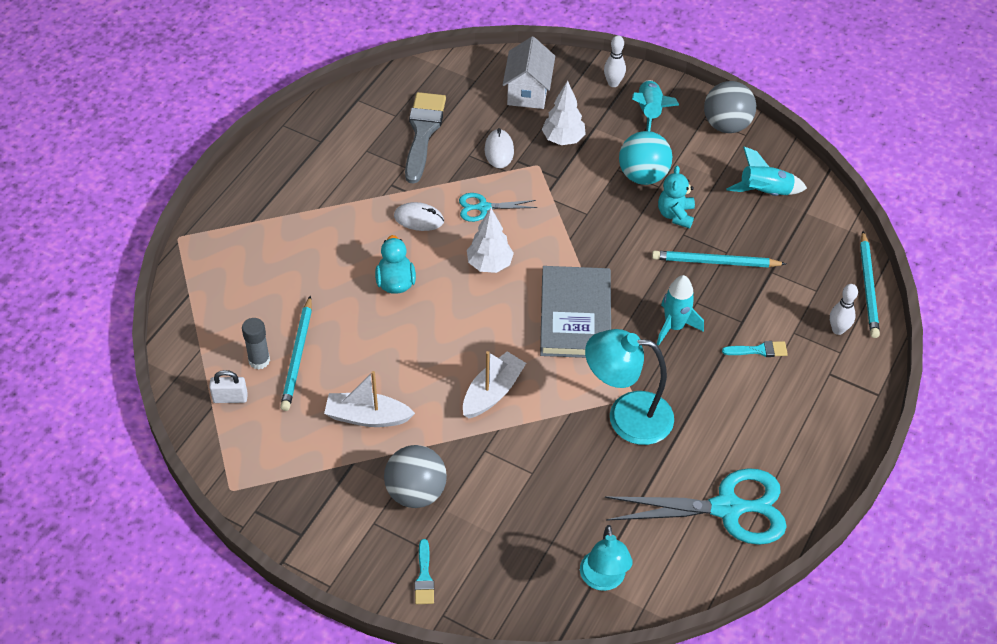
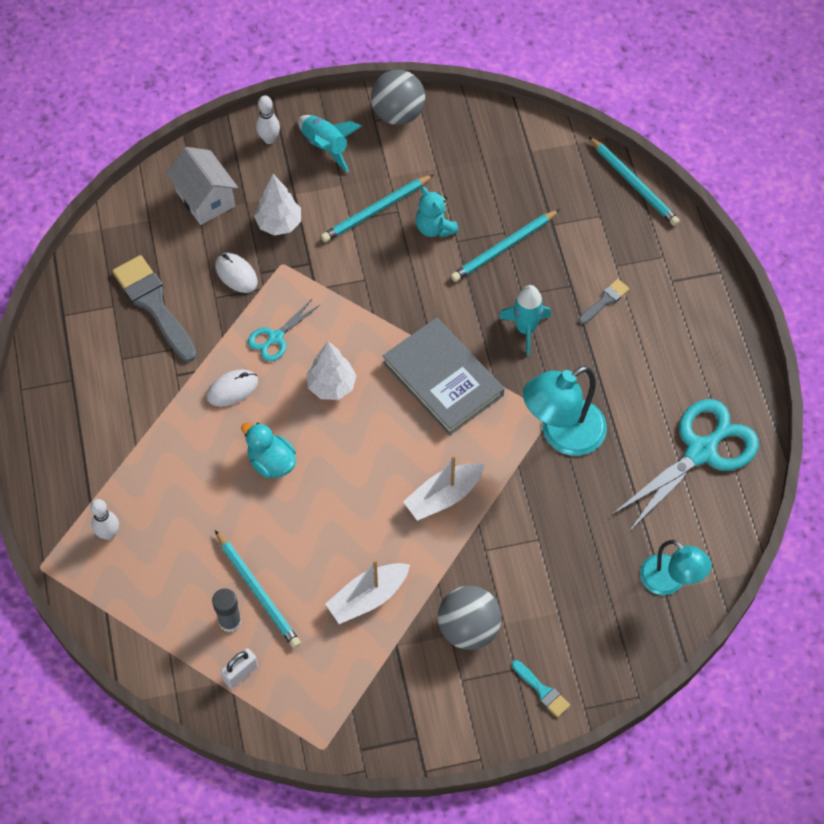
camera: 40 degrees left, 10 degrees up
(492, 392) = (443, 496): white boat -> white boat turned 120 degrees counterclockwise
(643, 176) = (376, 210): turquoise ball -> turquoise pencil
(759, 350) = (605, 301): turquoise brush -> grey brush
(765, 192) = (484, 155): turquoise rocket -> none
(838, 330) = (645, 238): white bowling pin -> white bowling pin (109, 534)

